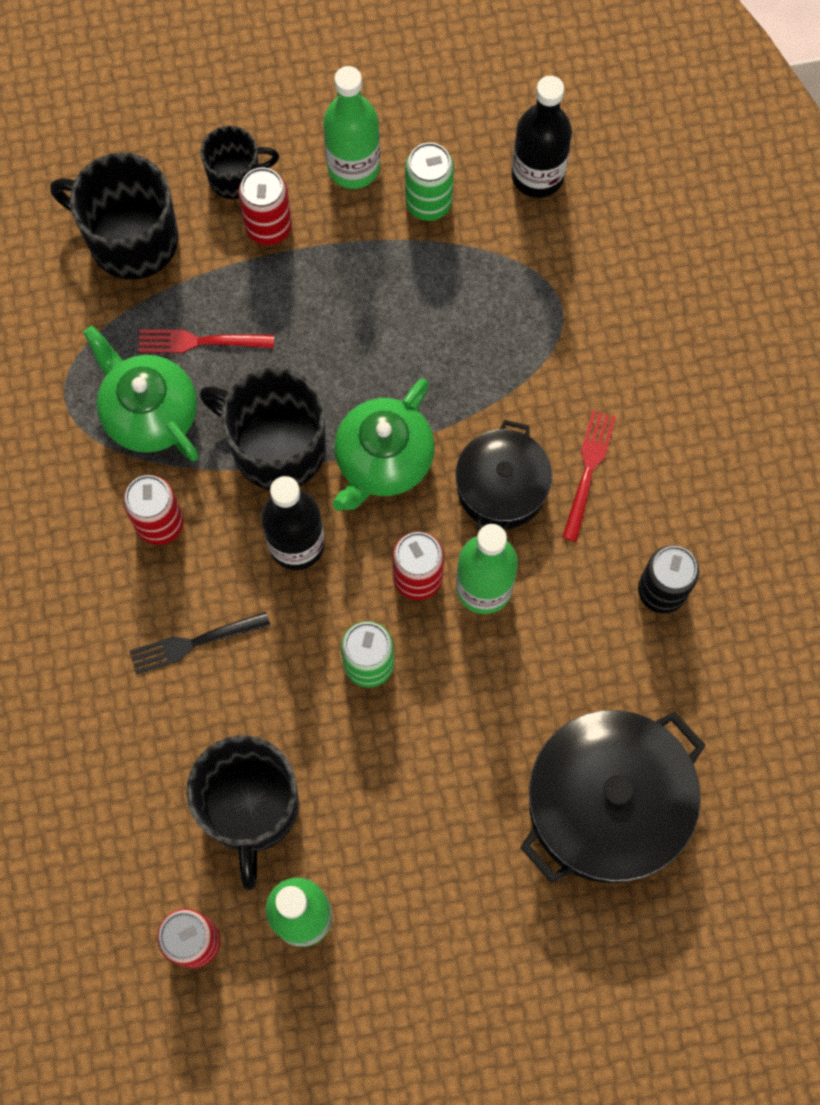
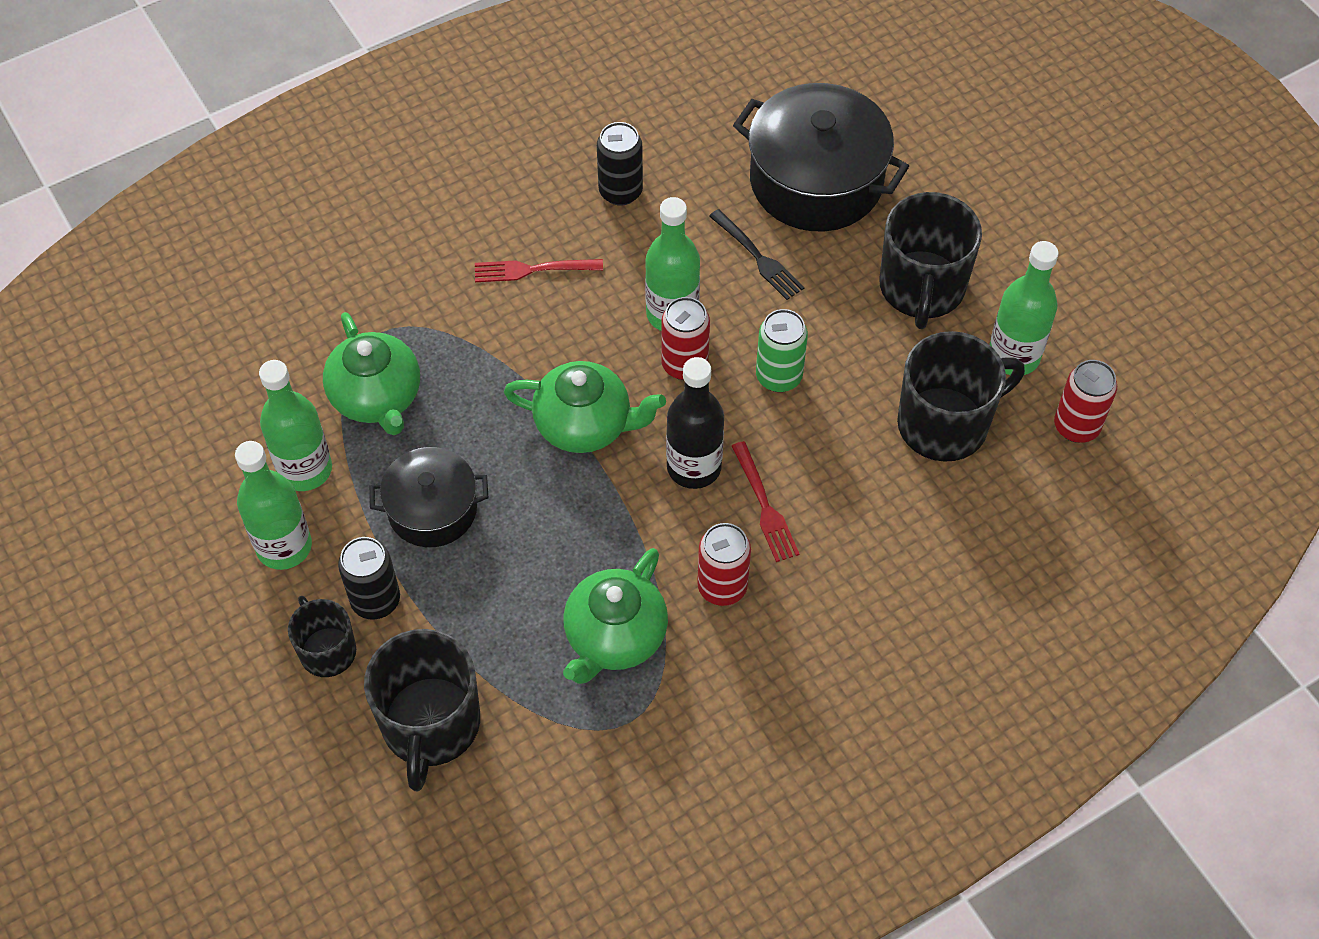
camera: 110 degrees left, 15 degrees down
(194, 643) = (822, 517): black fork -> black fork (758, 257)
(200, 341) = (522, 618): red fork -> red fork (764, 506)
(268, 227) = (375, 600): red can -> black can
(276, 447) = (606, 515): black mug -> black mug (921, 288)
(428, 203) = (305, 469): green can -> green bottle
(485, 284) = (377, 398): none -> green teapot
(501, 488) = (574, 327): black pot -> black pot (432, 509)
(537, 176) = (248, 389): black bottle -> none

